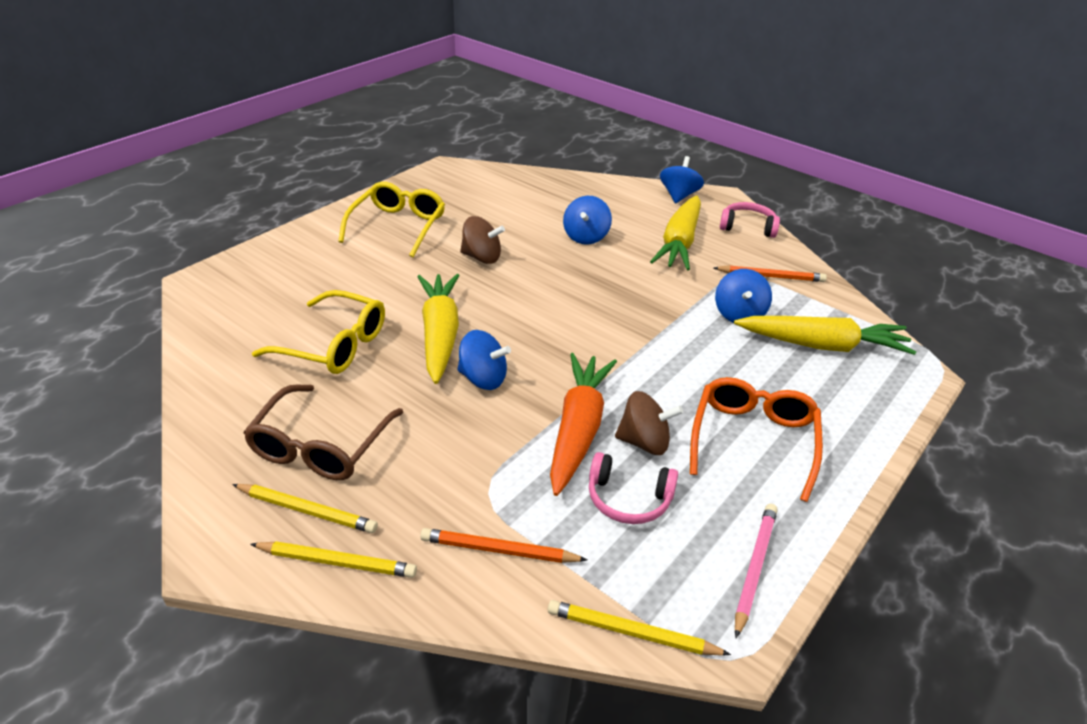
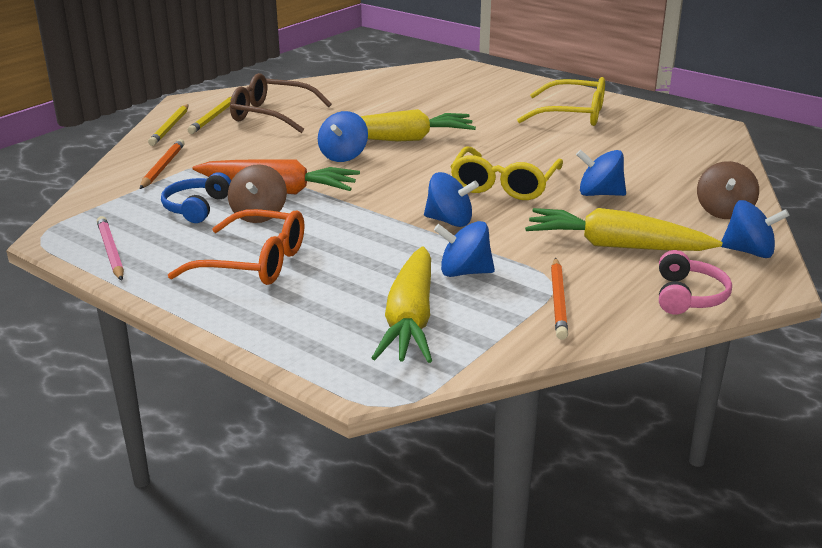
camera: 90 degrees right, 10 degrees down
(334, 345) = (383, 109): yellow glasses -> yellow glasses (504, 185)
(482, 257) = (532, 148): brown spinning top -> brown spinning top (724, 212)
(628, 499) = (196, 207): pink headphones -> blue headphones
(631, 632) = (79, 206): yellow pencil -> none
(645, 315) = (449, 221): none -> blue spinning top
(755, 567) = (111, 251): pink pencil -> pink pencil turned 135 degrees counterclockwise

